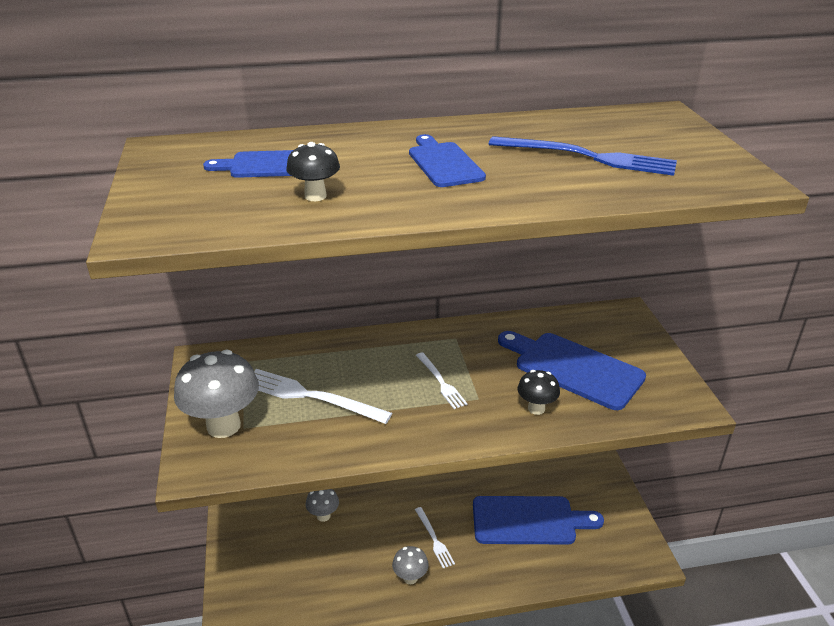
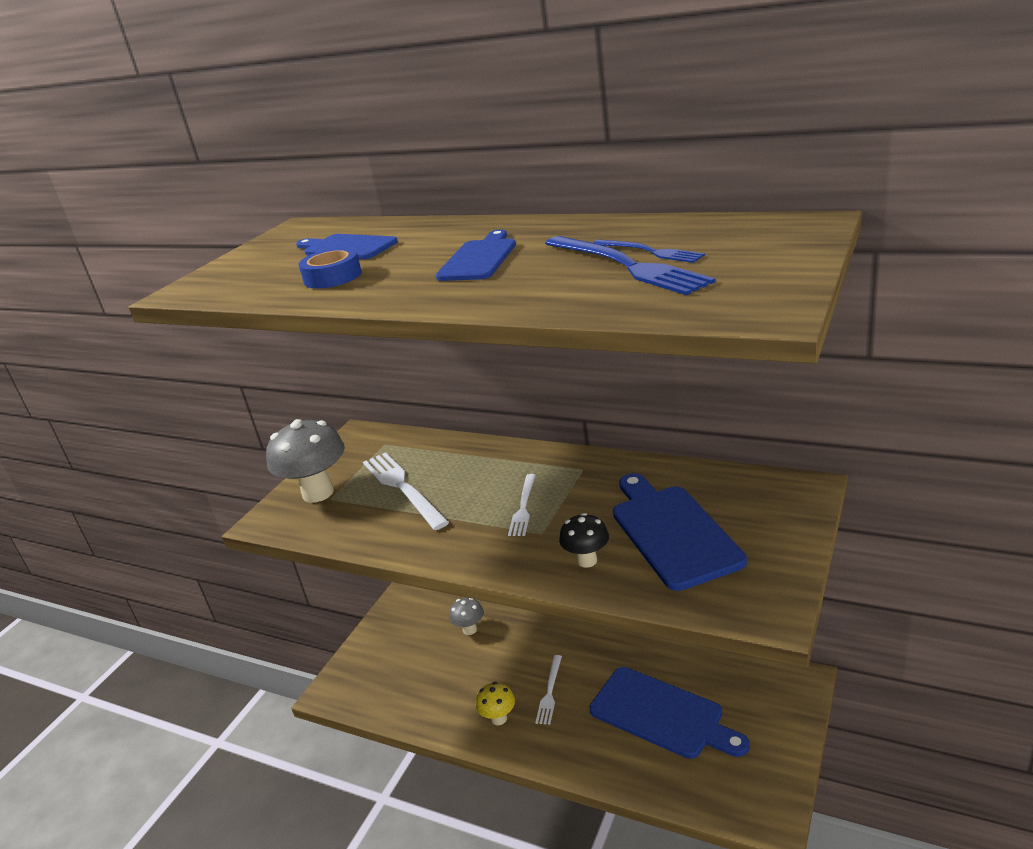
camera: 40 degrees right, 5 degrees down
(315, 196) = (332, 277): black mushroom -> blue tape
(410, 578) = (499, 718): grey mushroom -> yellow mushroom
(585, 144) = (649, 252): none -> blue fork

